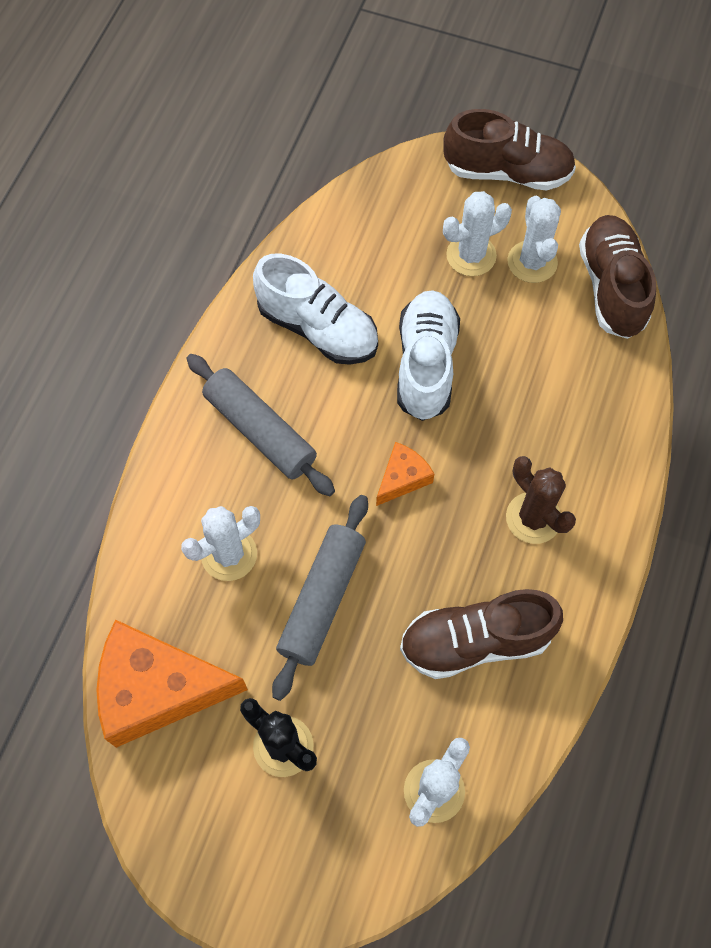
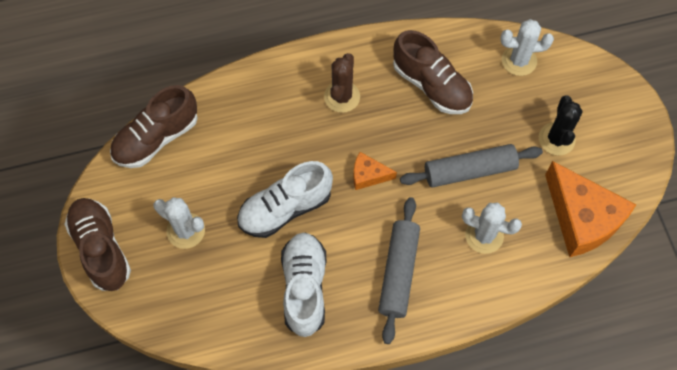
camera: 125 degrees left, 0 degrees up
(532, 262) = (167, 192): white cactus -> none

